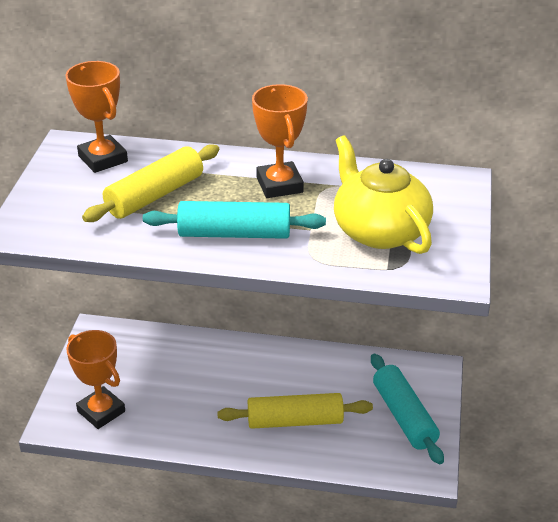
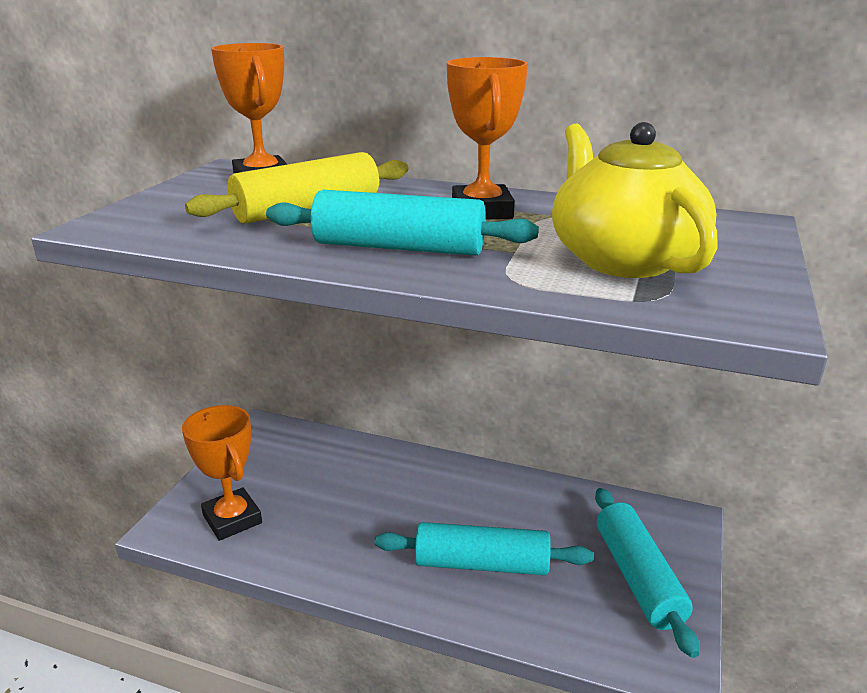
camera: 10 degrees right, 10 degrees down
(295, 420) = (481, 563): yellow rolling pin -> turquoise rolling pin

